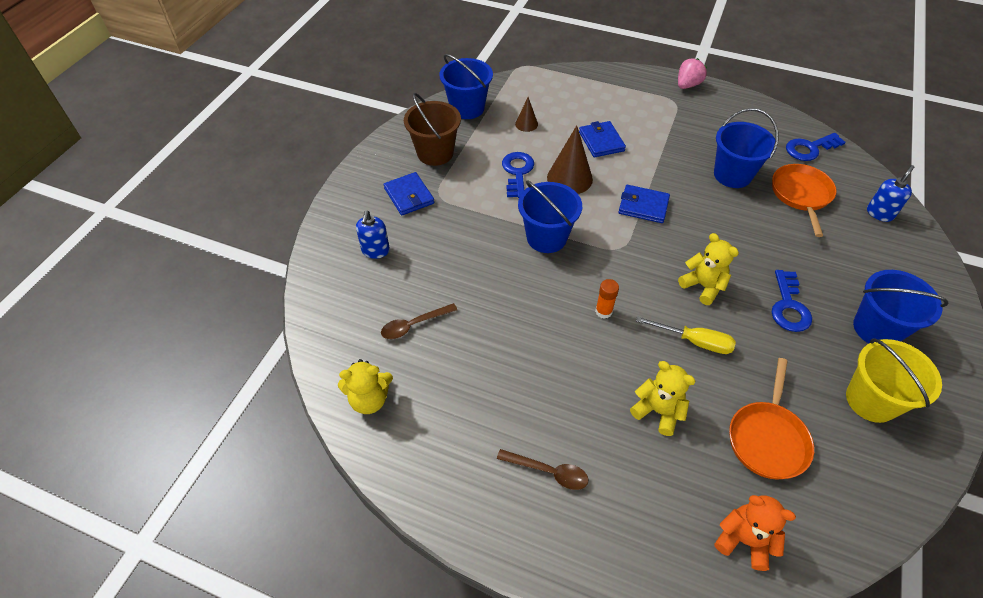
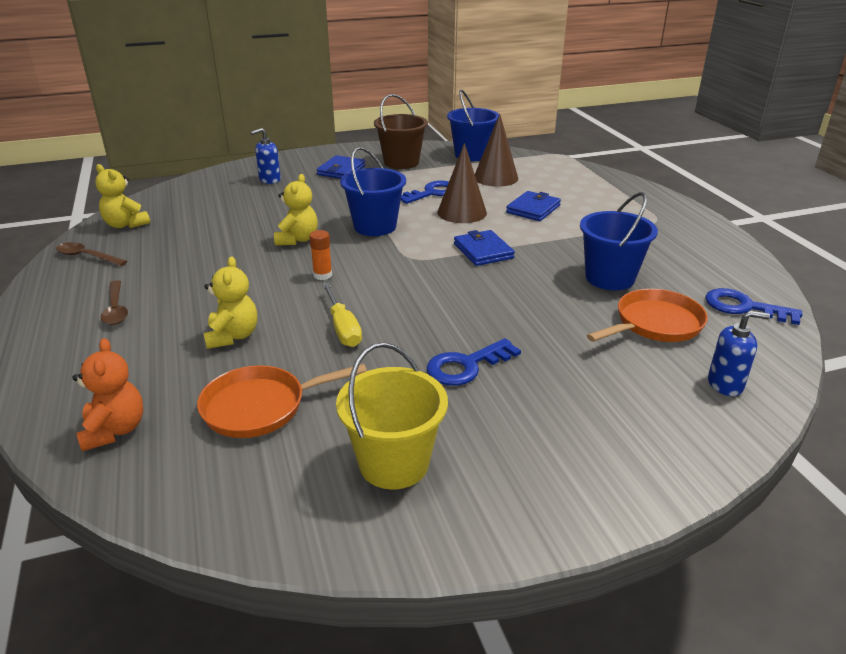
camera: 50 degrees right, 20 degrees down
(414, 325) = (213, 214): brown spoon -> brown spoon (87, 256)
(526, 124) = (495, 178): brown cone -> brown cone, size x1.86
(687, 85) = (695, 218): pink strawberry -> none
(703, 286) = (423, 310): yellow teddy bear -> yellow teddy bear (297, 239)
(876, 329) = (518, 436): blue bucket -> none

